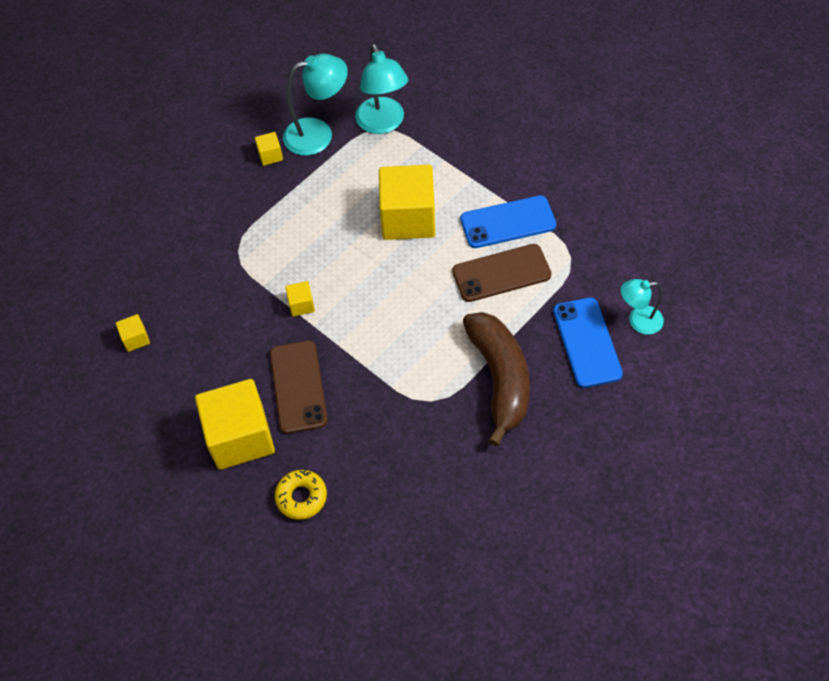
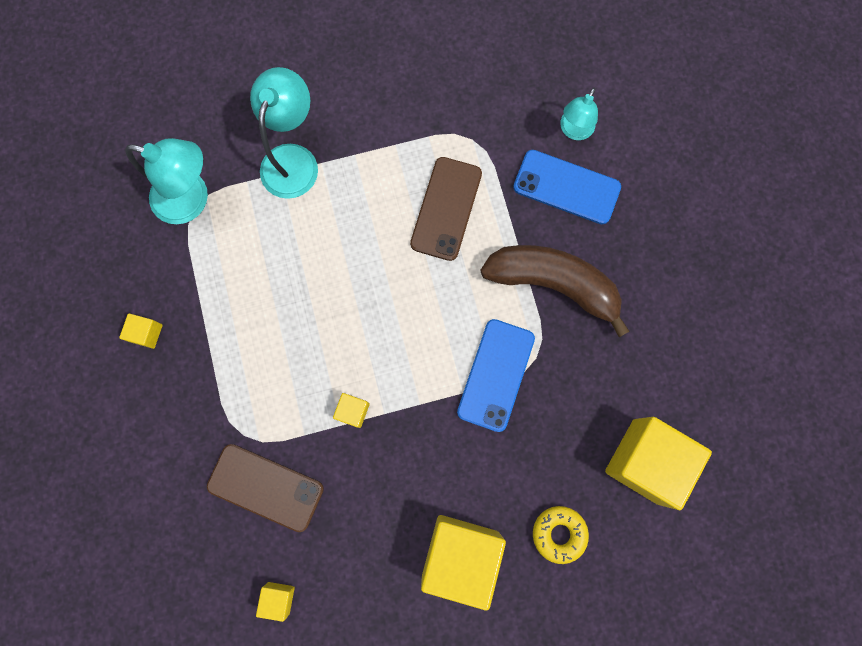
camera: 60 degrees left, 20 degrees up
(298, 386) = (442, 468): brown phone -> brown phone (265, 487)
(318, 134) = (155, 269): turquoise lamp -> turquoise lamp (293, 159)
(408, 218) = (324, 250): yellow cube -> yellow cube (645, 461)
(508, 222) = (395, 165): blue phone -> blue phone (496, 375)

